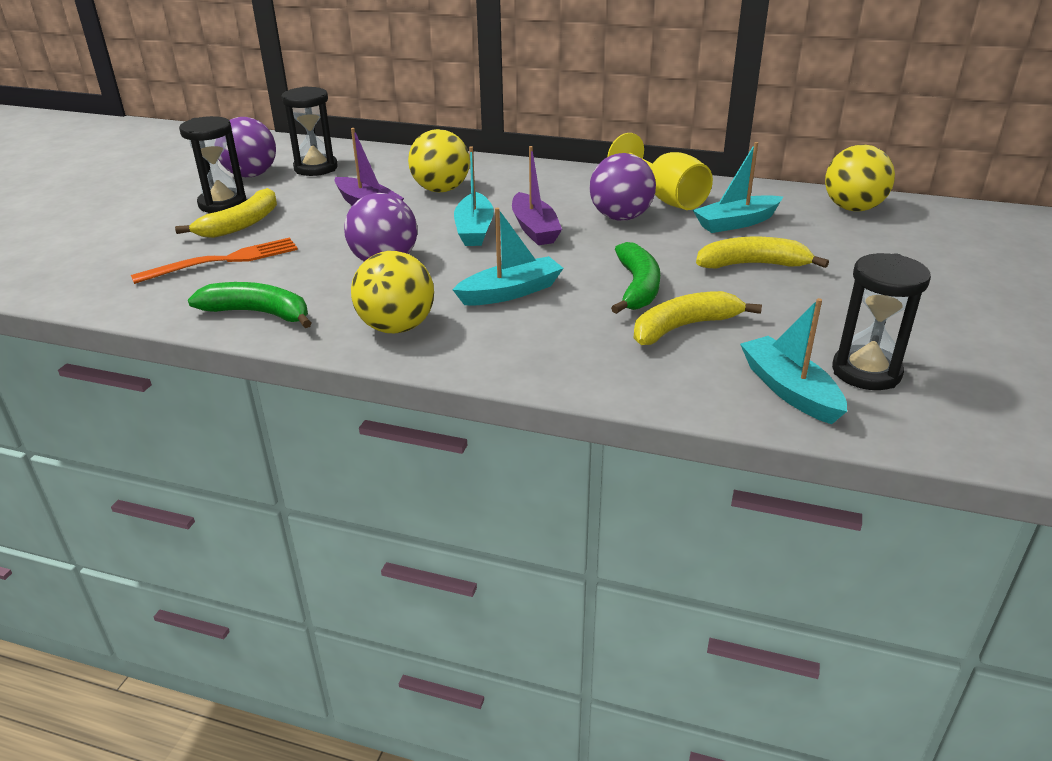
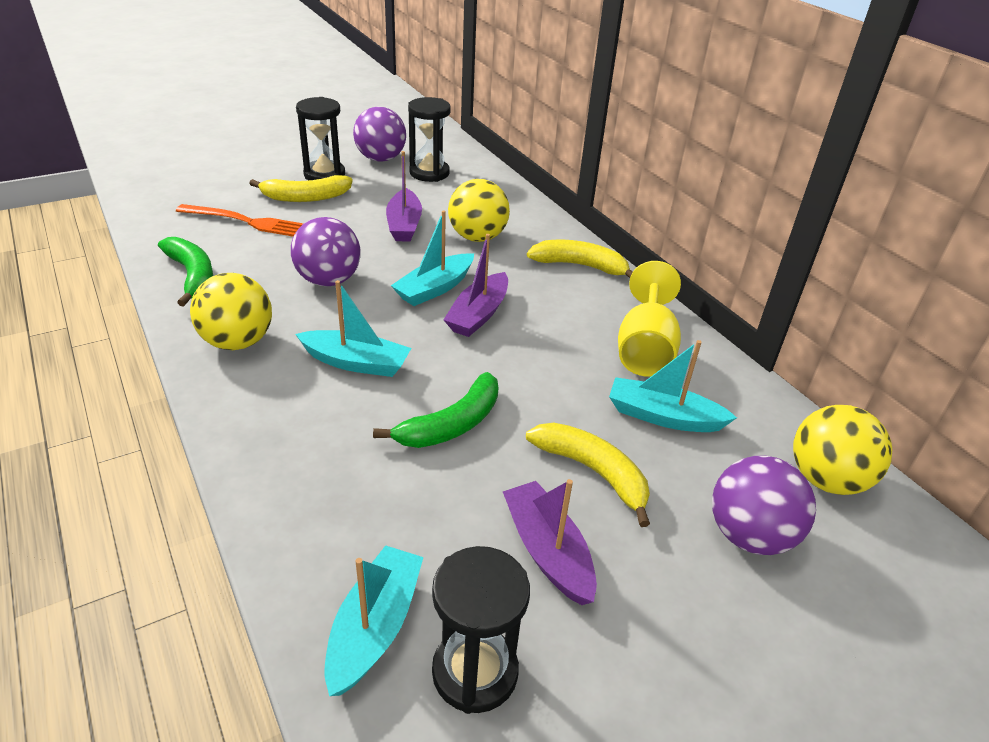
camera: 40 degrees right, 5 degrees up
(620, 217) = (567, 345): purple ball -> purple ball (749, 535)
(683, 327) = (414, 491): yellow banana -> yellow banana (580, 266)
(799, 308) = (547, 551): none -> purple boat

